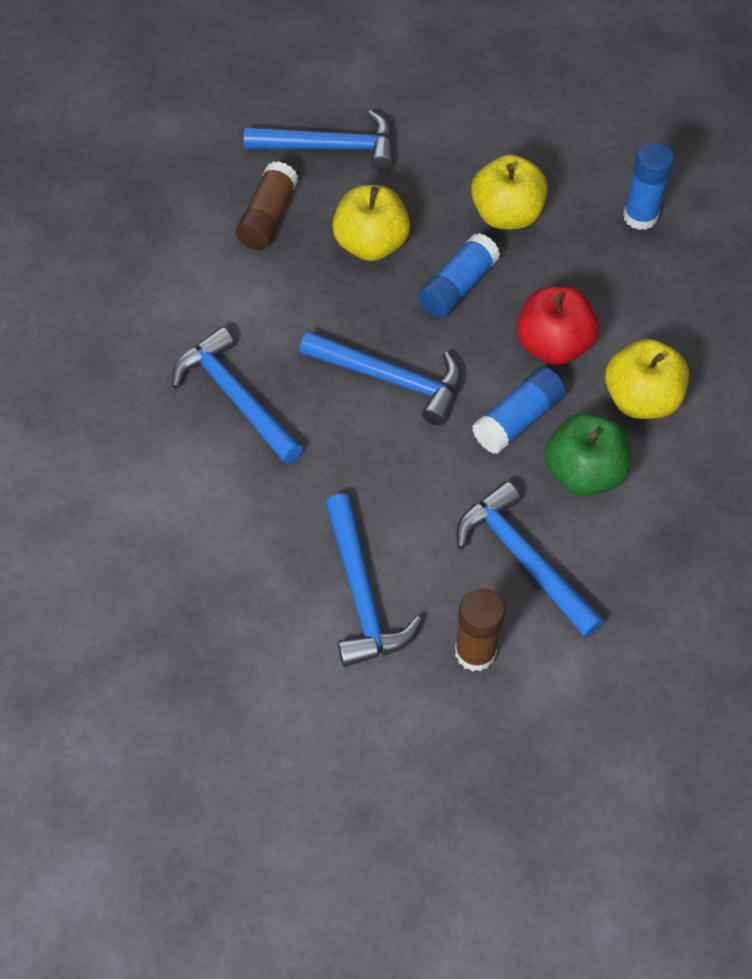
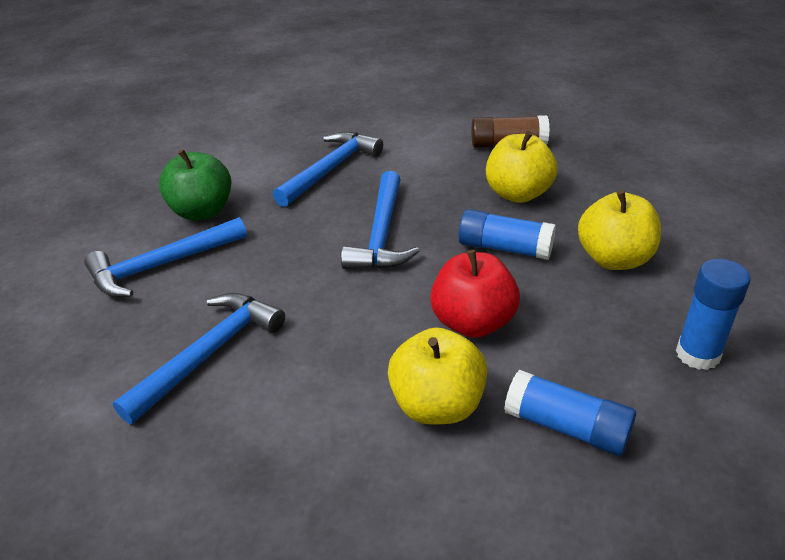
camera: 75 degrees right, 20 degrees down
(330, 148) = (603, 154): blue hammer -> none
(475, 652) = (105, 342): brown glue stick -> none
(518, 420) = (370, 317): blue glue stick -> blue glue stick (566, 426)
(583, 473) = (322, 376): green apple -> green apple (202, 211)

